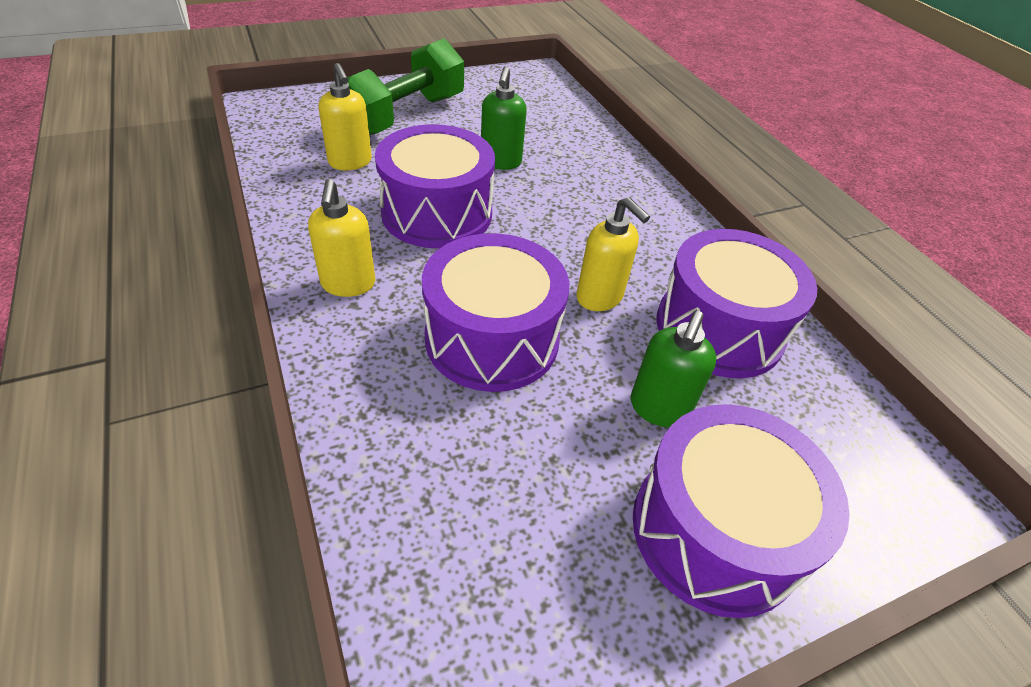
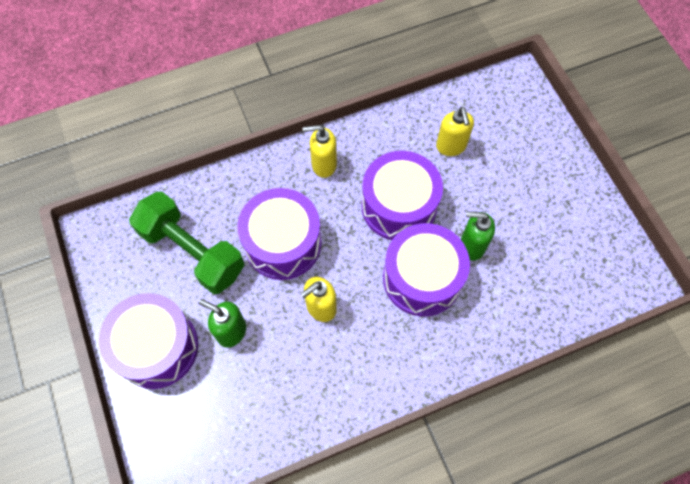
camera: 95 degrees right, 20 degrees up
(350, 162) = (451, 146): yellow soap dispenser -> yellow soap dispenser turned 75 degrees counterclockwise
(404, 116) = (526, 173): green dumbbell -> green dumbbell (192, 251)
(719, 328) = (295, 382): purple drum -> purple drum (422, 278)

